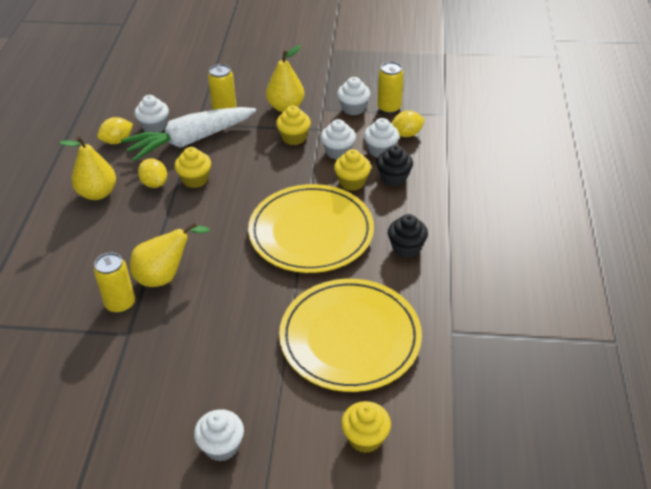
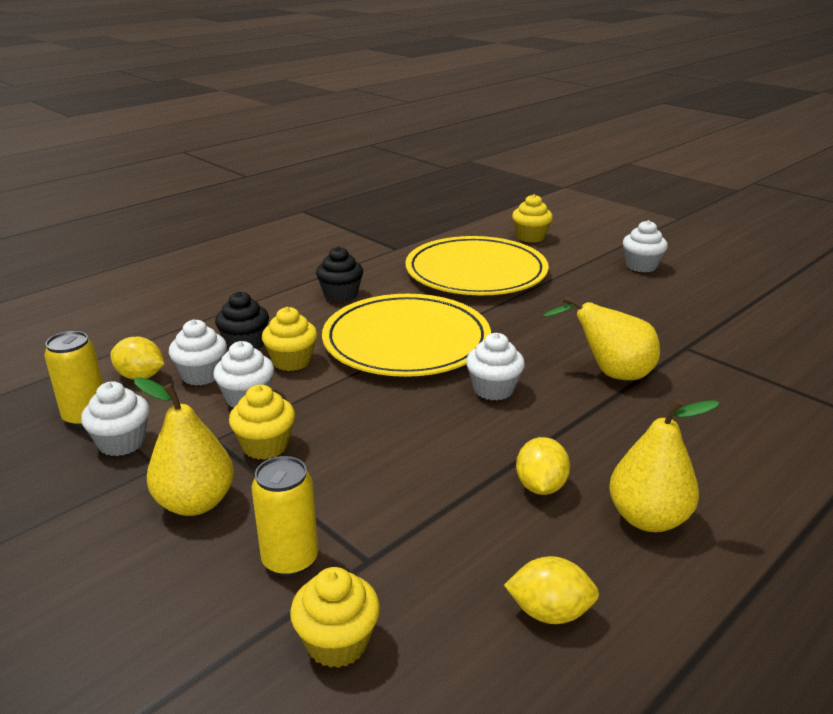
camera: 140 degrees left, 15 degrees down
(120, 304) = (682, 372): yellow can -> none
(154, 126) = (450, 603): white cupcake -> white cupcake (493, 389)
(190, 140) = (415, 530): white carrot -> none
(195, 179) = (474, 460): yellow cupcake -> yellow cupcake (337, 642)

